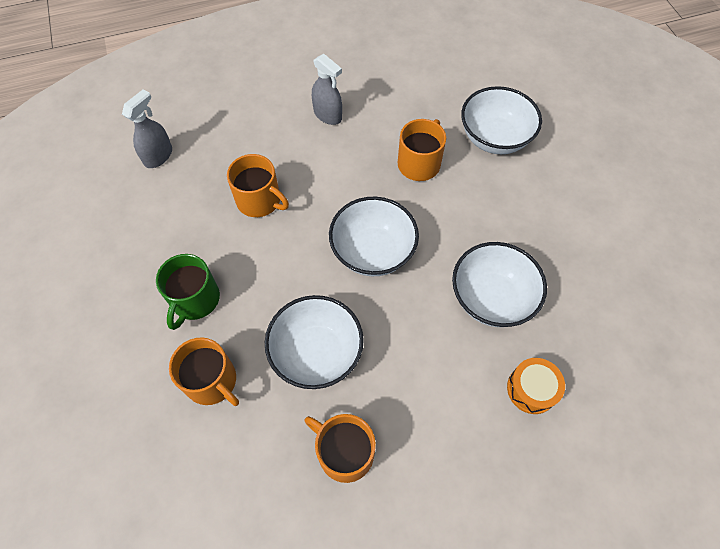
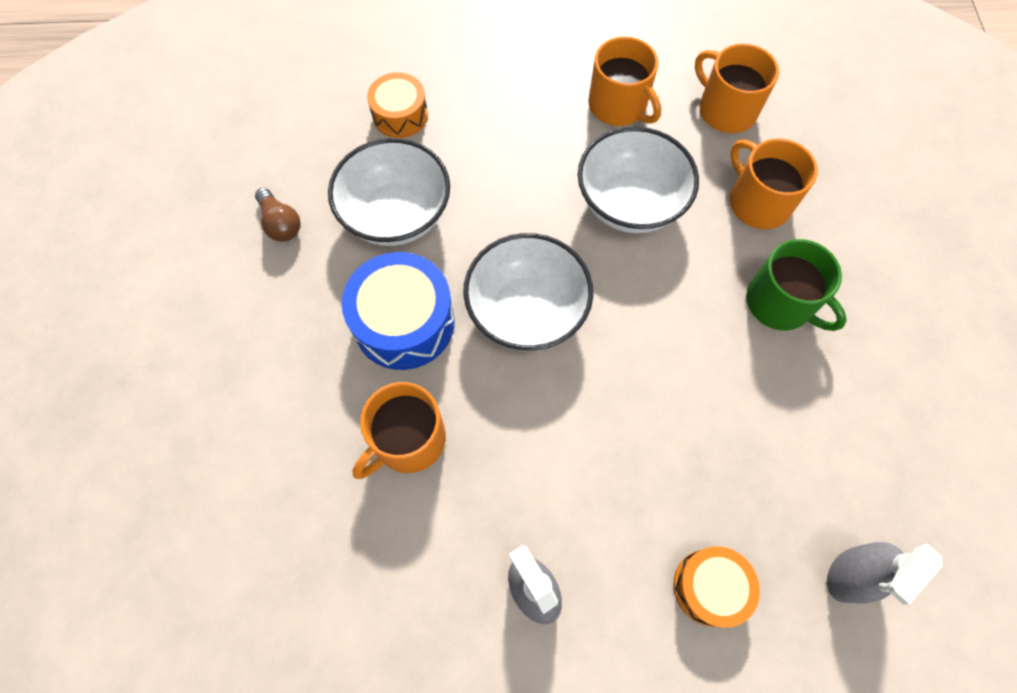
camera: 165 degrees left, 5 degrees up
(195, 299) = (780, 303): green mug -> green mug turned 105 degrees clockwise
(235, 135) = (709, 587): none -> orange drum
(259, 200) = (678, 436): orange mug -> orange mug (726, 110)
(451, 226) = (404, 322): none -> blue drum
(494, 138) = (266, 458): white bowl -> none
(570, 271) = (281, 223): none -> brown light bulb

